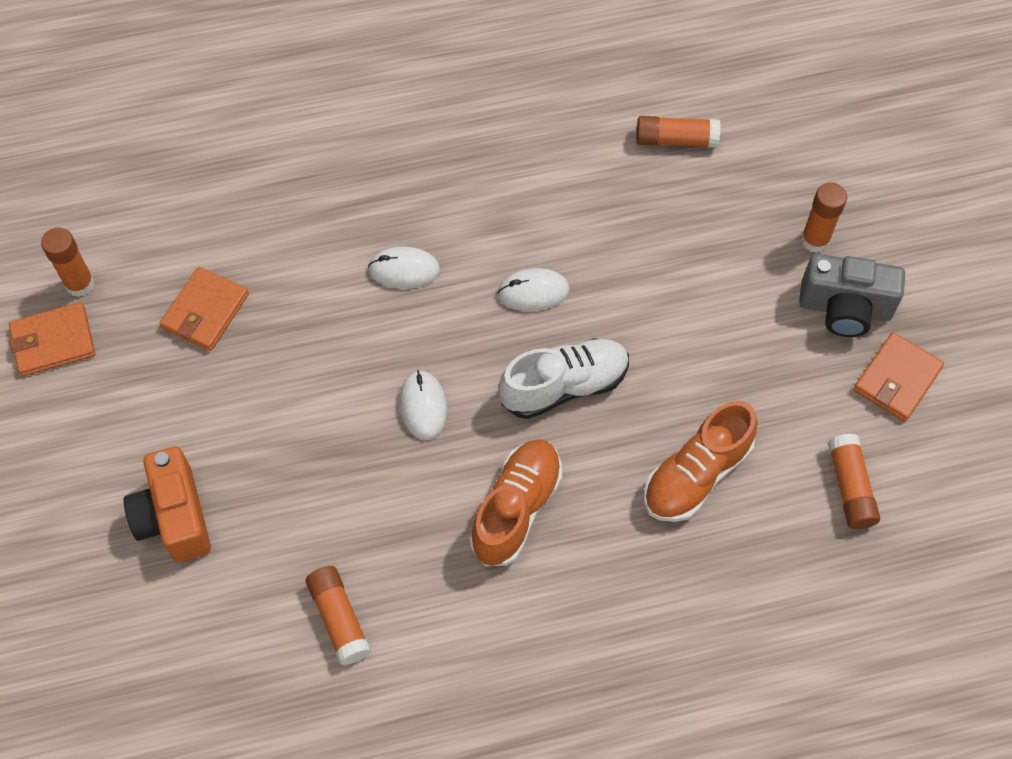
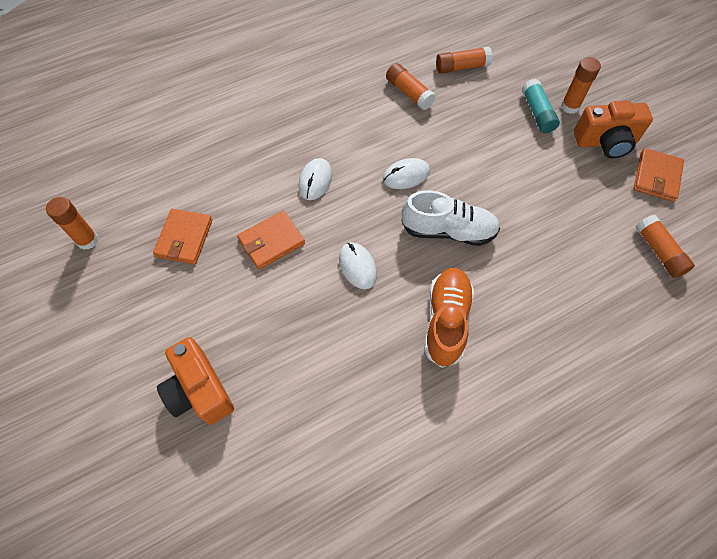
camera: 15 degrees left, 0 degrees up
(53, 342) = (76, 284): orange wallet -> orange wallet (271, 242)
(339, 619) = (346, 435): orange glue stick -> orange glue stick (409, 93)
(404, 270) = (315, 180): white mouse -> white mouse turned 60 degrees counterclockwise
(564, 386) = (448, 230): white shoe -> white shoe turned 45 degrees clockwise
(696, 475) = (558, 267): orange shoe -> none
(761, 239) = (537, 113): none -> turquoise glue stick
(844, 309) = (605, 142): grey camera -> orange camera

